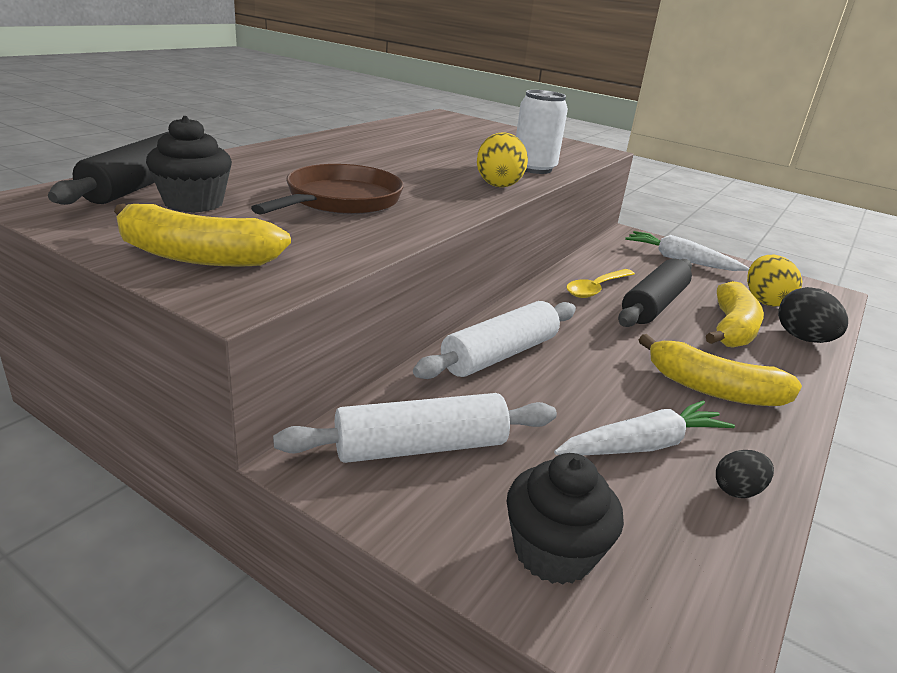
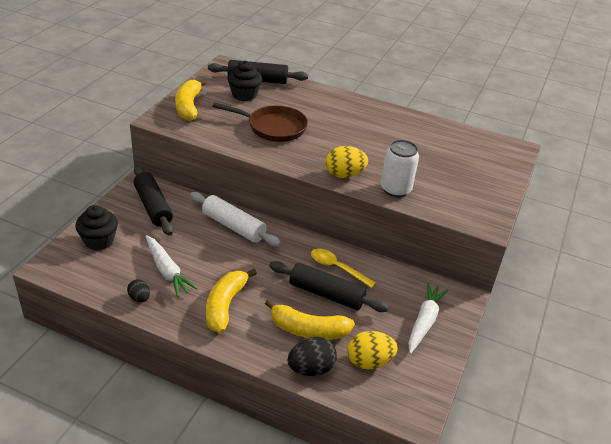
camera: 80 degrees right, 10 degrees up
(421, 447) = (153, 207): white rolling pin -> black rolling pin

